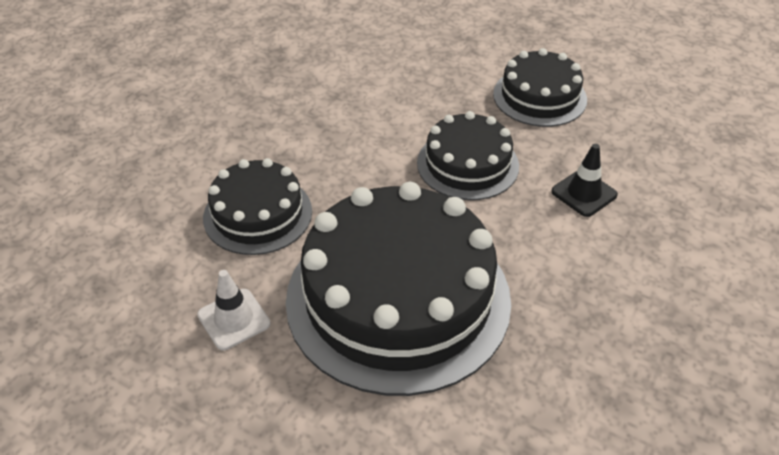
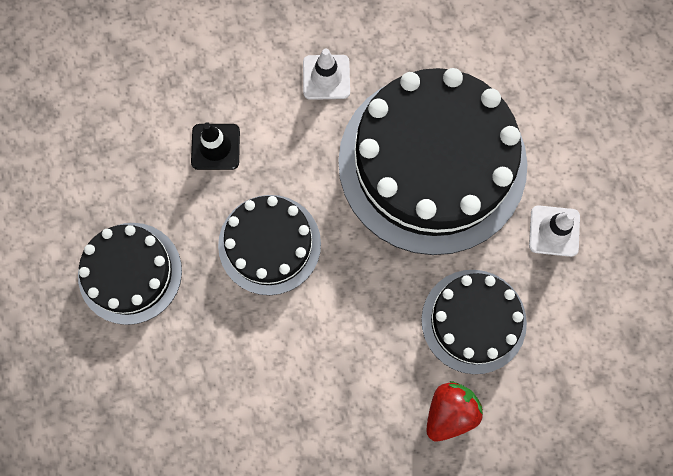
camera: 140 degrees left, 30 degrees up
(231, 155) = (450, 412): none -> red strawberry
(566, 300) = (326, 77): none -> white traffic cone

